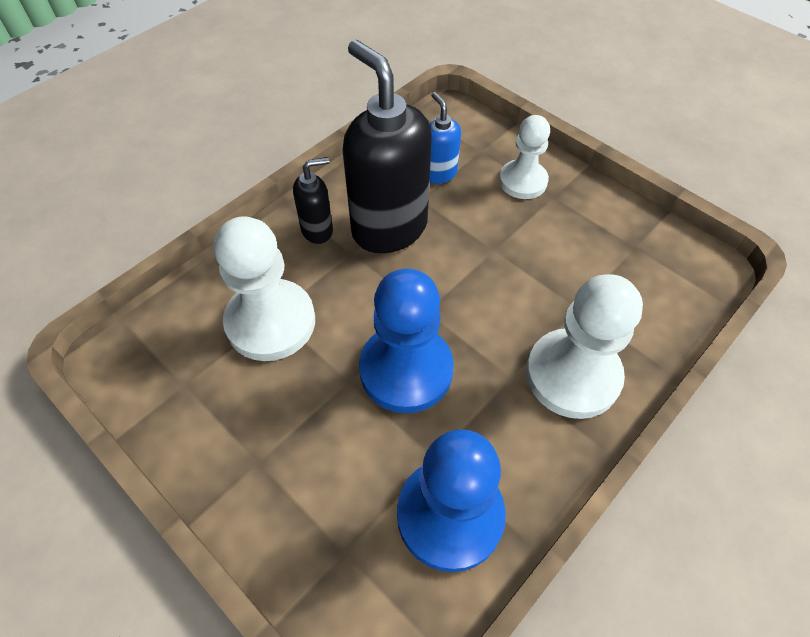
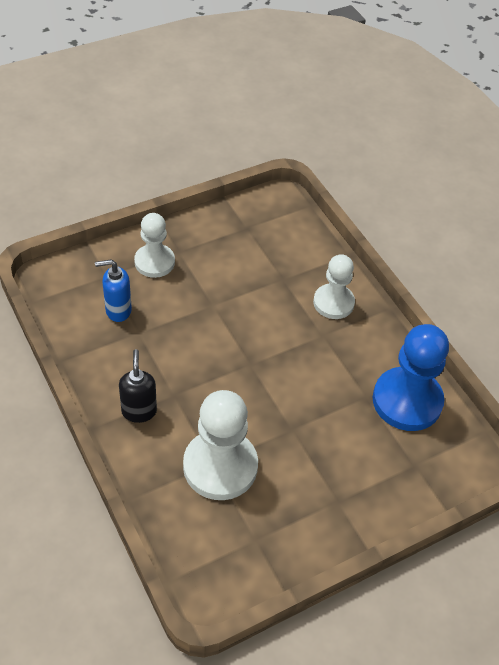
camera: 75 degrees left, 5 degrees down
(389, 228) = (160, 362): black soap dispenser -> none
(406, 370) = (296, 391): blue pawn -> none
(572, 375) = (333, 303): white pawn -> white pawn, size x0.64

